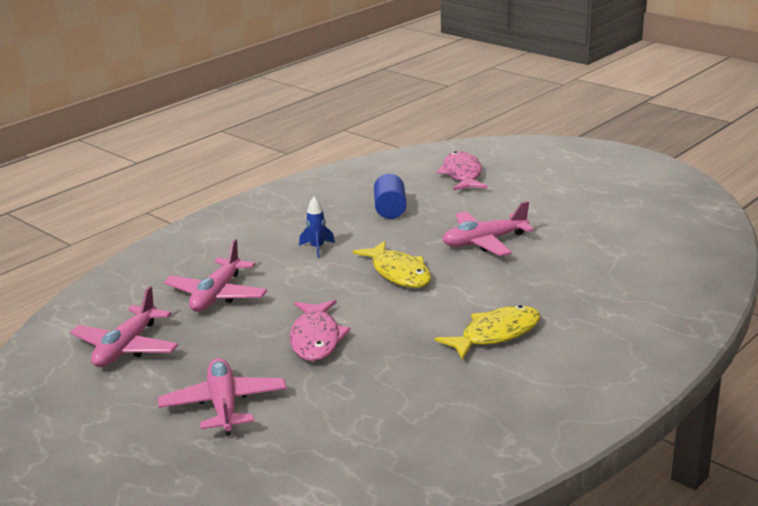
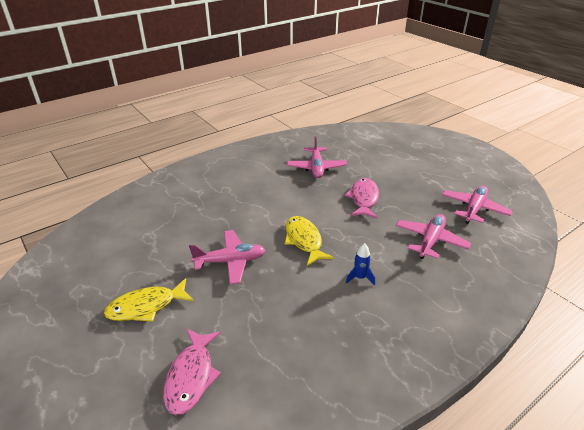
camera: 170 degrees left, 10 degrees up
(224, 405) = (408, 171): pink plane -> pink plane (316, 168)
(390, 210) = (289, 321): blue cylinder -> none
(495, 334) = (266, 187): yellow fish -> yellow fish (146, 306)

